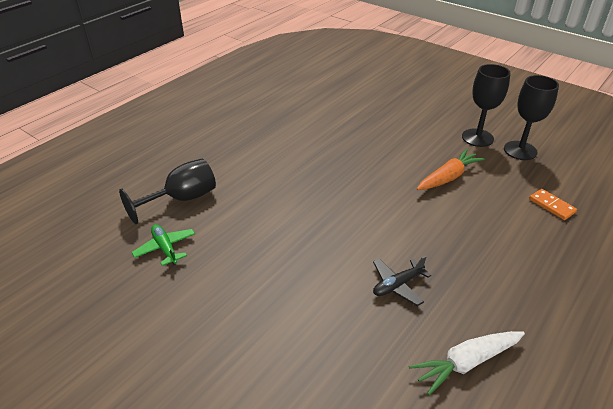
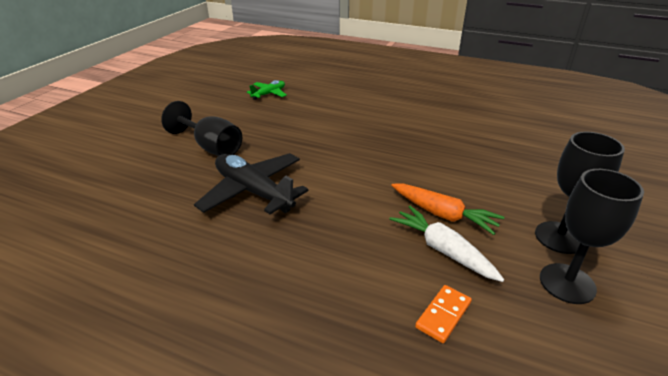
camera: 75 degrees right, 5 degrees down
(182, 199) = (322, 89): black goblet -> black goblet (211, 147)
(397, 285) = (253, 192): black plane -> black plane, size x1.86
(466, 363) = (163, 237): white carrot -> white carrot (443, 250)

